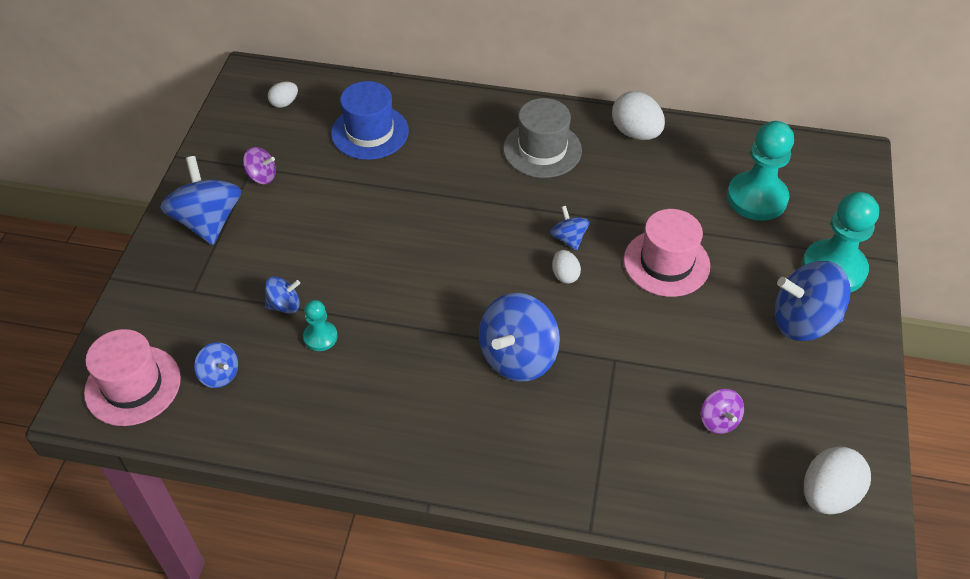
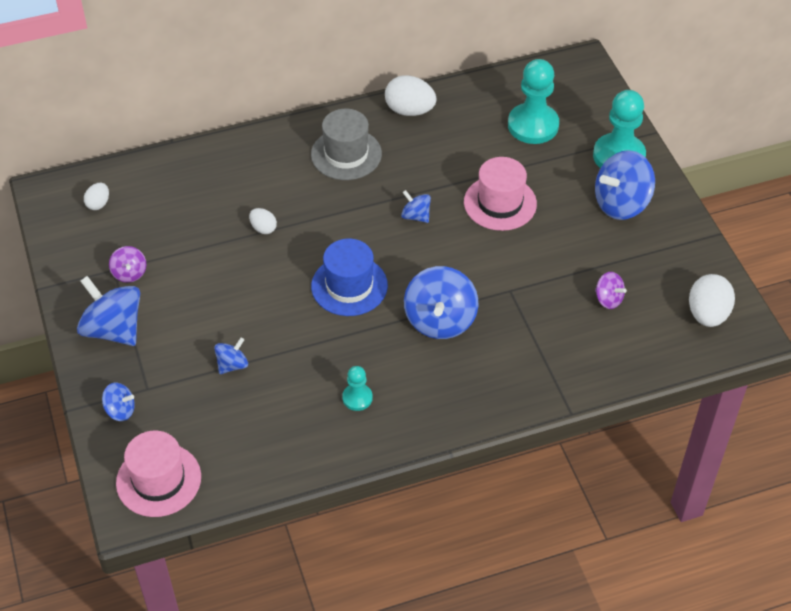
camera: 30 degrees left, 0 degrees up
(220, 375) = (223, 439): blue spinning top -> blue spinning top (120, 410)
(262, 176) = (129, 273): purple spinning top -> purple spinning top turned 90 degrees clockwise
(320, 337) = (280, 375): turquoise pawn -> turquoise pawn (357, 398)
(370, 132) = (193, 198): blue hat -> blue hat (349, 286)
(565, 275) = (432, 245): white egg -> white egg (263, 228)

